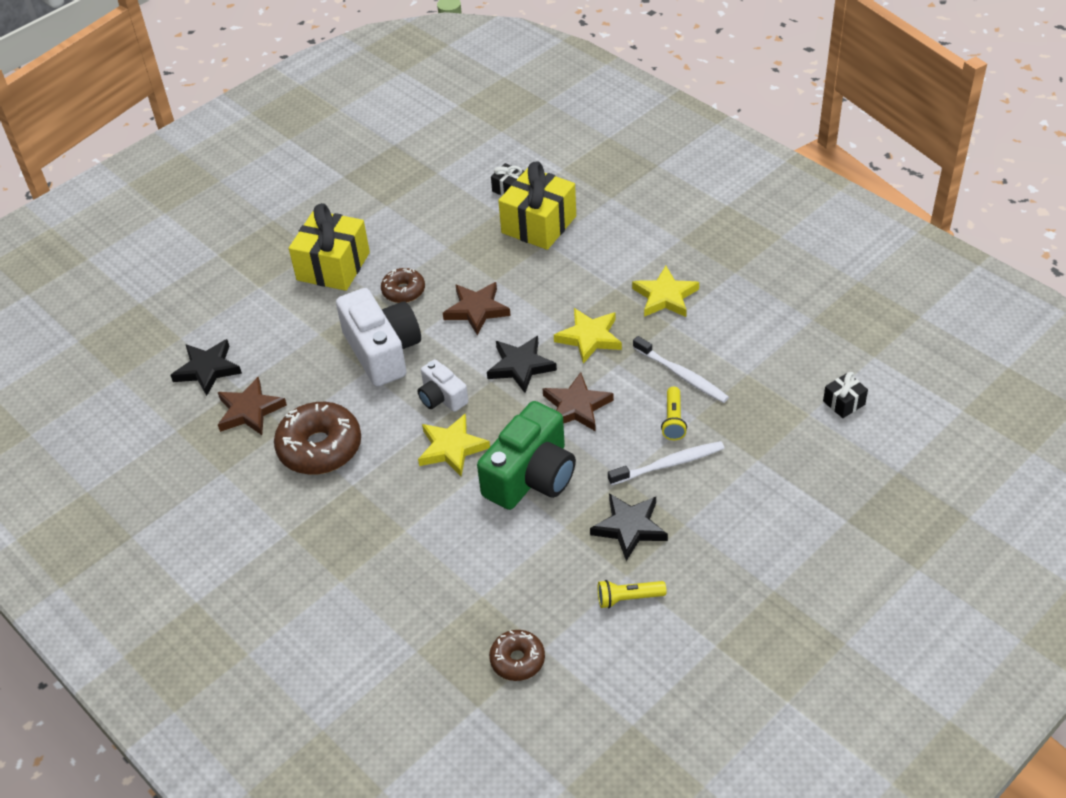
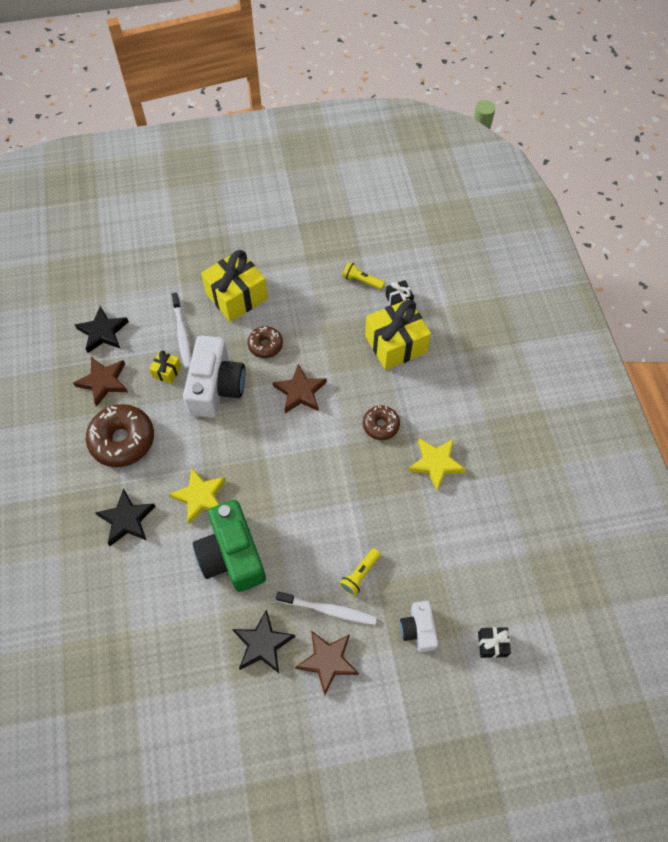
camera: 30 degrees right, 15 degrees up
(315, 366) = (167, 371): none -> yellow gift
(442, 397) = (225, 450): white camera -> white camera (418, 629)
(517, 660) = (114, 697): brown donut -> brown donut (381, 425)
(520, 366) = (293, 458): black star -> black star (127, 519)
(531, 476) = (232, 555): green camera -> green camera turned 90 degrees clockwise
(576, 406) = (304, 518): brown star -> brown star (327, 661)
(589, 338) = (356, 465): yellow star -> none
(628, 598) = (218, 702): yellow flashlight -> yellow flashlight (362, 281)
(682, 375) = (395, 540): white toothbrush -> white toothbrush (182, 334)

